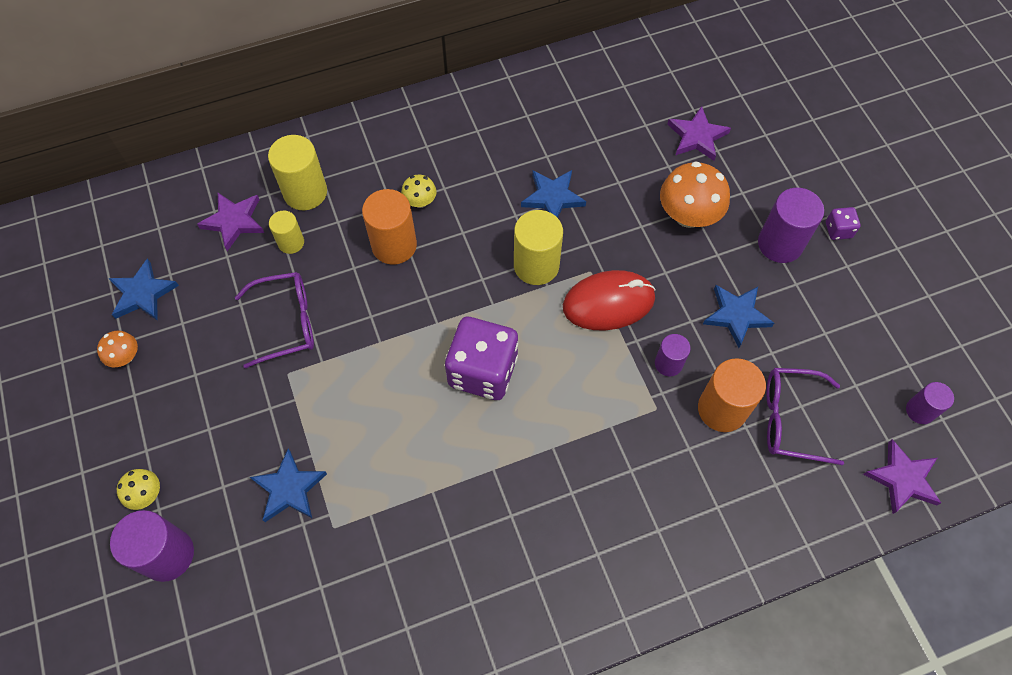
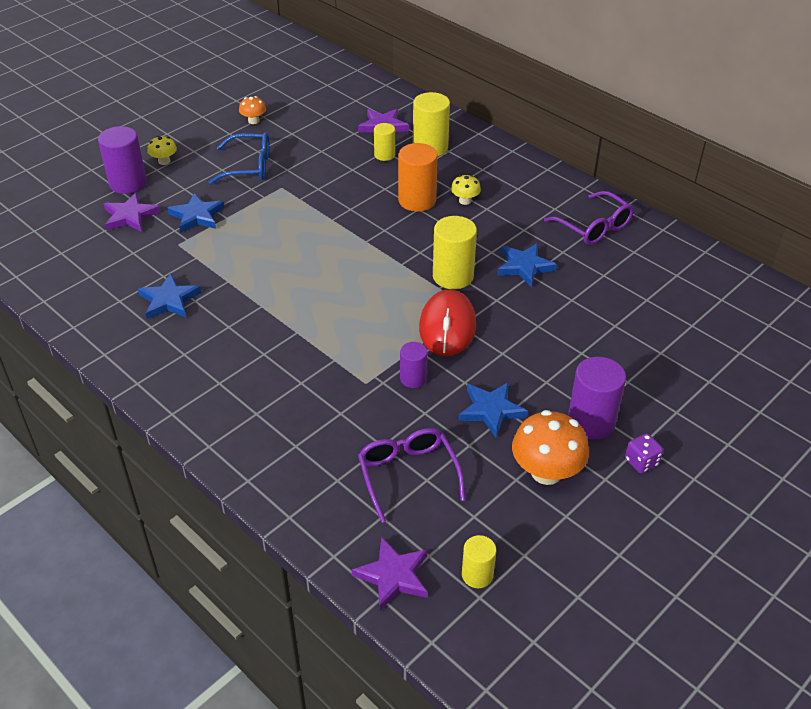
camera: 65 degrees right, 20 degrees down
(142, 293) = (303, 111): blue star -> blue star (169, 300)
(223, 395) = (249, 167): none -> blue glasses
(287, 322) = (320, 174): purple glasses -> purple glasses (594, 227)
(483, 371) = (340, 276): purple dice -> none
(608, 303) = (447, 327): red mouse -> red mouse turned 45 degrees clockwise
(688, 215) = (572, 351): orange mushroom -> orange mushroom (546, 472)
(697, 137) = (663, 335): purple star -> purple star (130, 216)
(722, 409) = (390, 424): orange cylinder -> none
(920, 411) = (477, 575): purple cylinder -> yellow cylinder

